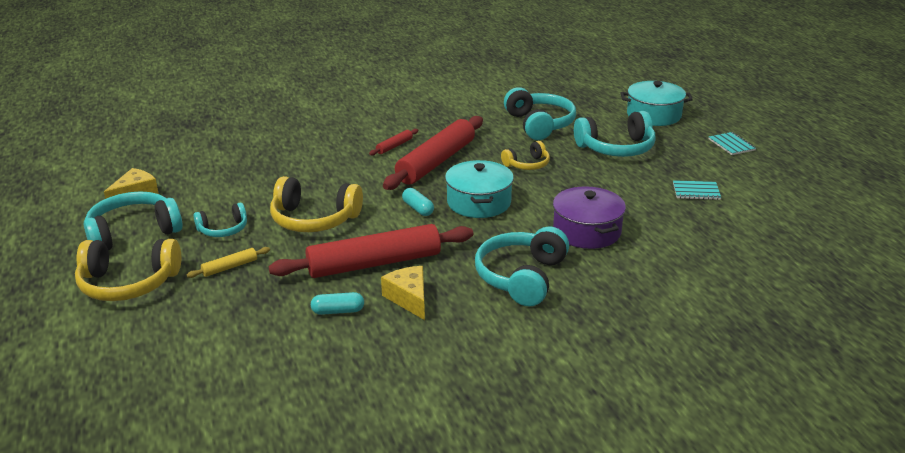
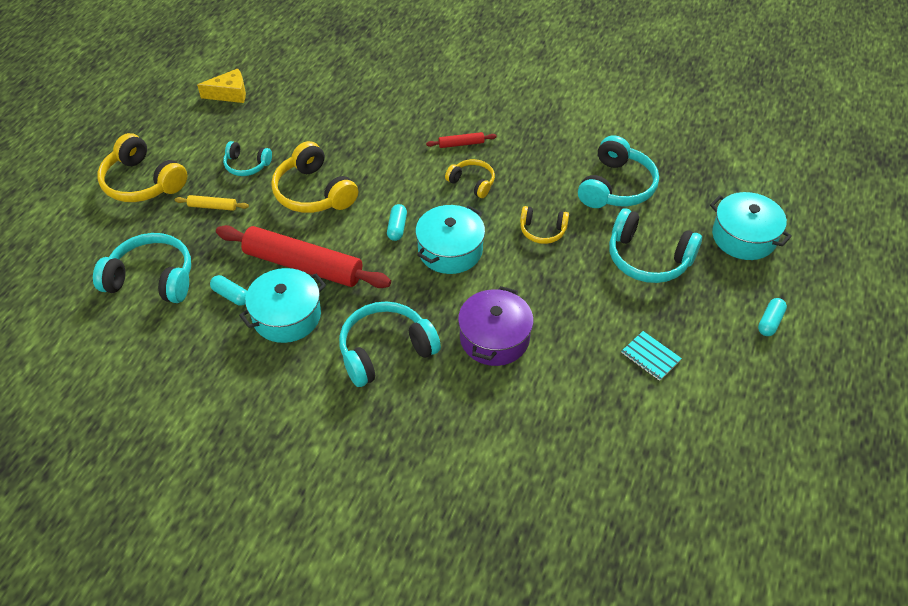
camera: 40 degrees right, 20 degrees up
(133, 233) = (192, 133): turquoise headphones -> turquoise headphones (152, 279)
(409, 298) = (287, 316): yellow cheese -> turquoise pot
(436, 162) = (472, 183): red rolling pin -> yellow headphones
(731, 145) = (770, 322): turquoise notebook -> turquoise capsule

